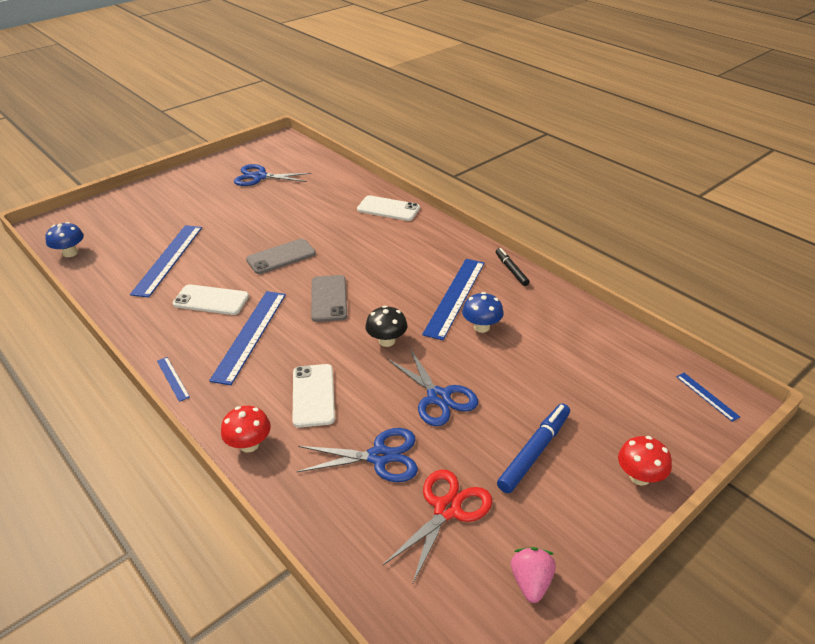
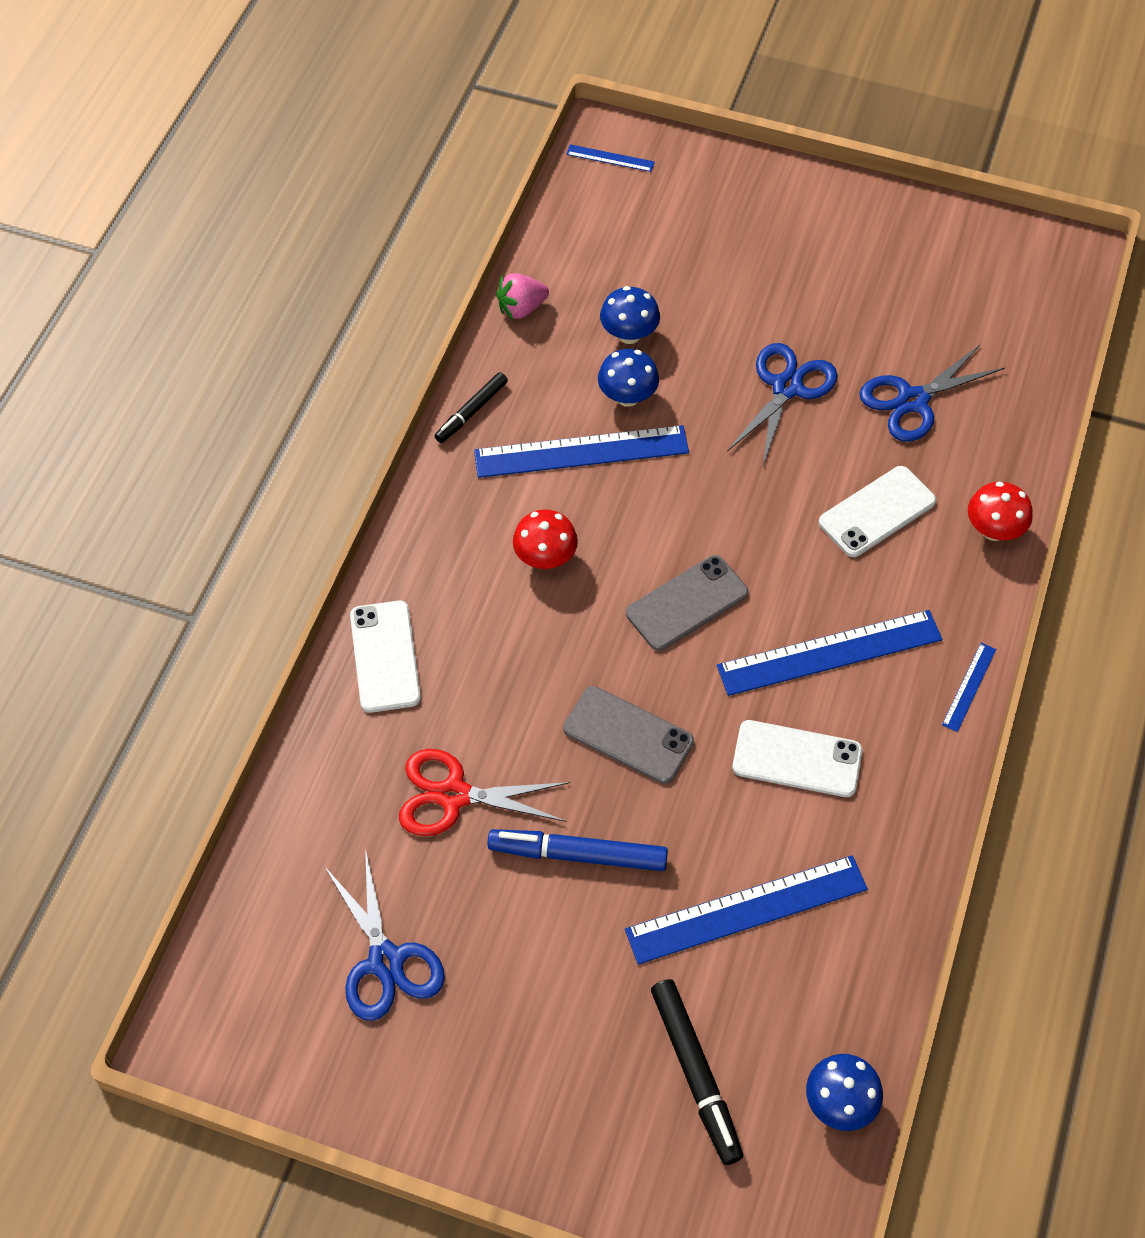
camera: 120 degrees left, 20 degrees up
(130, 225) = (695, 1073): none -> black marker
(211, 300) = (797, 759): white phone -> white phone turned 60 degrees counterclockwise
(379, 457) = (913, 401): blue scissors -> blue scissors turned 90 degrees counterclockwise
(387, 341) = (727, 486): black mushroom -> none
(447, 509) = (930, 316): red scissors -> red scissors (454, 795)
(530, 345) = (629, 334): none -> blue mushroom
(531, 582) = (955, 229): pink strawberry -> pink strawberry (521, 308)
(534, 452) = (803, 274): blue marker -> blue marker (578, 854)
(639, 477) = (773, 186): red mushroom -> red mushroom (545, 558)
(707, 396) = (610, 158): blue ruler -> blue ruler turned 75 degrees clockwise

